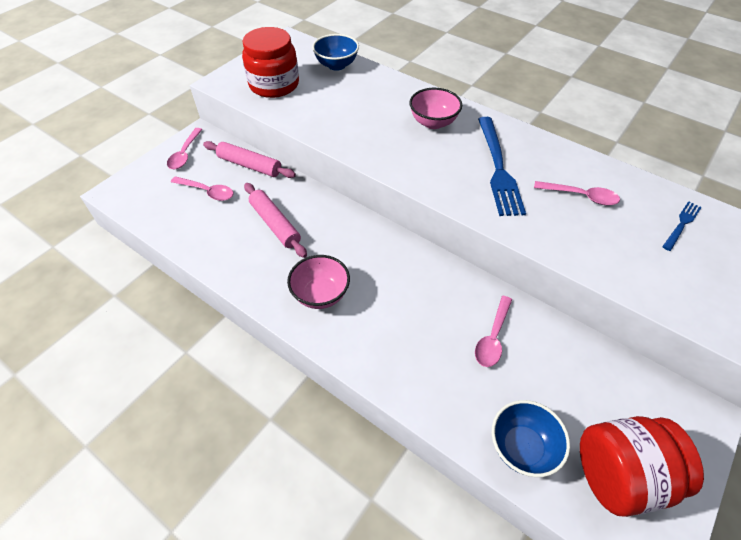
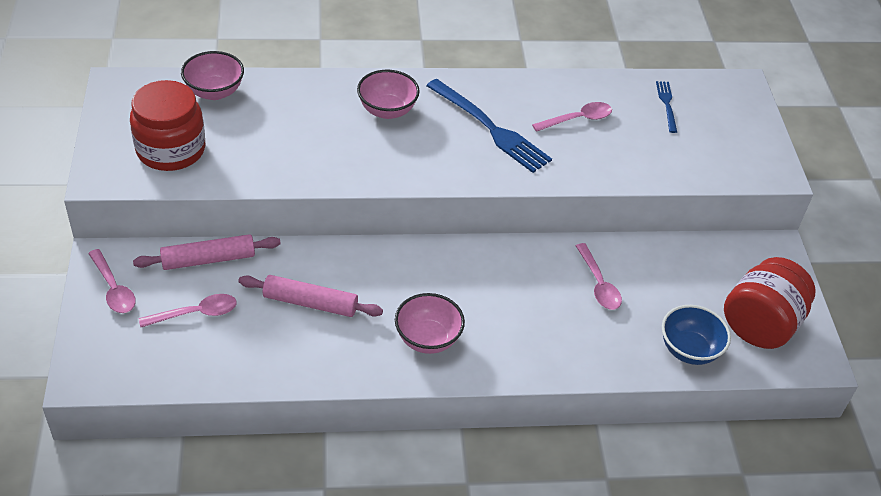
camera: 45 degrees left, 5 degrees down
(336, 65) = (214, 92): blue bowl -> pink bowl

